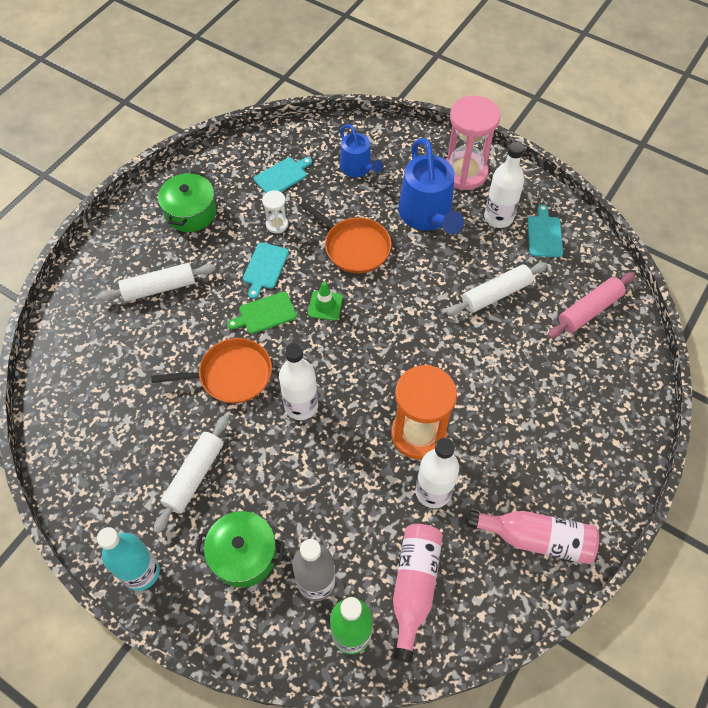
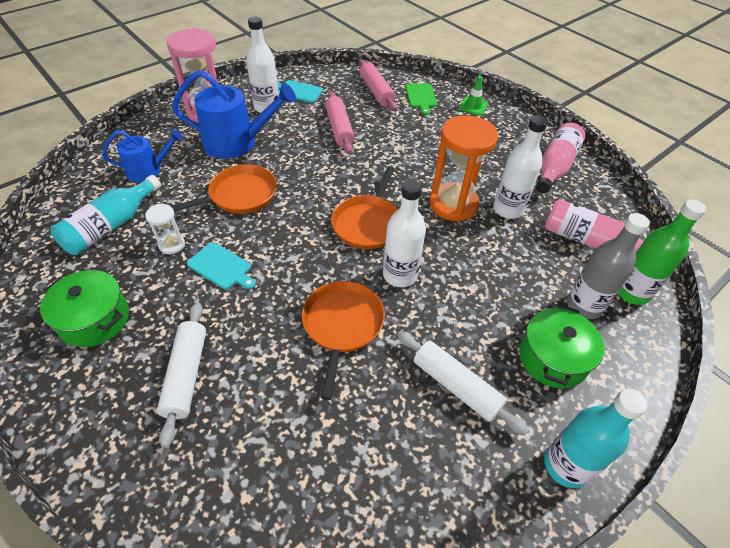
camera: 75 degrees left, 10 degrees down
(265, 313) = (279, 280): green cutting board -> green cutting board (421, 97)
(282, 176) = (111, 226): turquoise cutting board -> turquoise bottle
(325, 305) = (295, 231): green traffic cone -> green traffic cone (473, 106)
(358, 362) = (368, 223): none -> orange pan
(496, 294) = (339, 128): white rolling pin -> pink rolling pin

